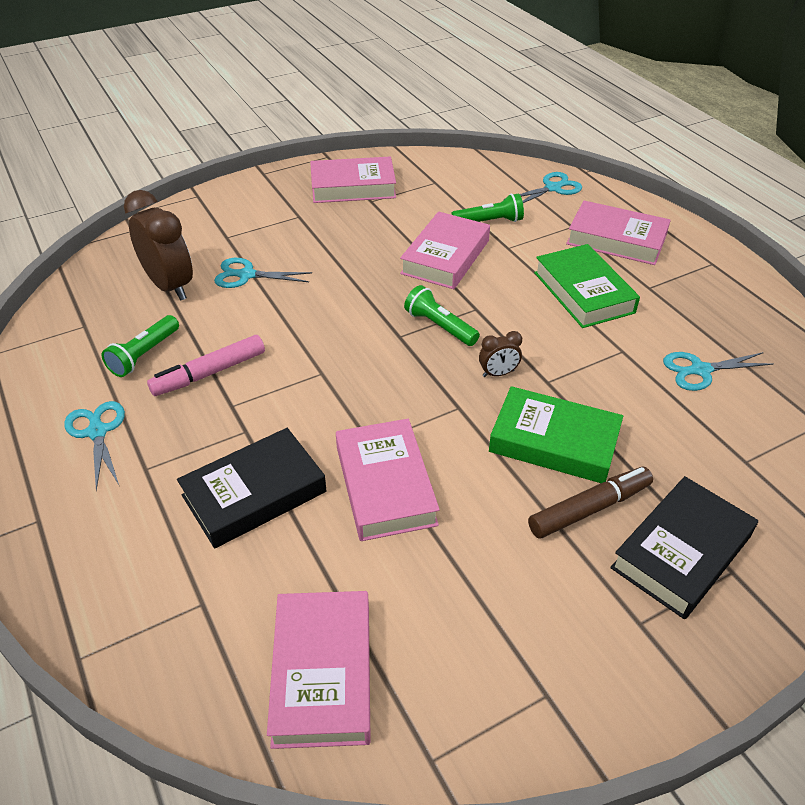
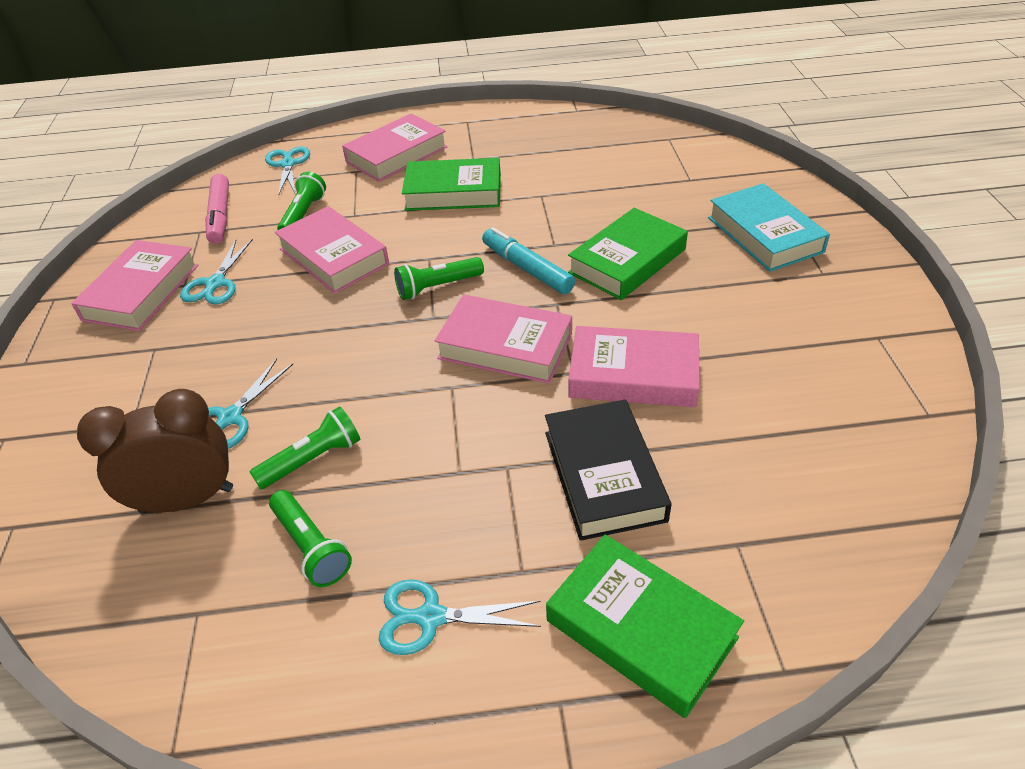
camera: 65 degrees left, 0 degrees up
(105, 553) = (641, 628): none -> green book
(209, 373) = (390, 484): pink marker -> pink marker (220, 216)
(221, 327) = (313, 459): none -> green flashlight
(322, 673) = (837, 465): pink book -> pink book (505, 346)
(498, 373) = (527, 268): brown clock -> turquoise marker
(589, 509) = (707, 264): brown marker -> none
(681, 552) = (764, 235): black book -> turquoise book
(700, 370) = (586, 167): turquoise scissors -> turquoise scissors (215, 283)

